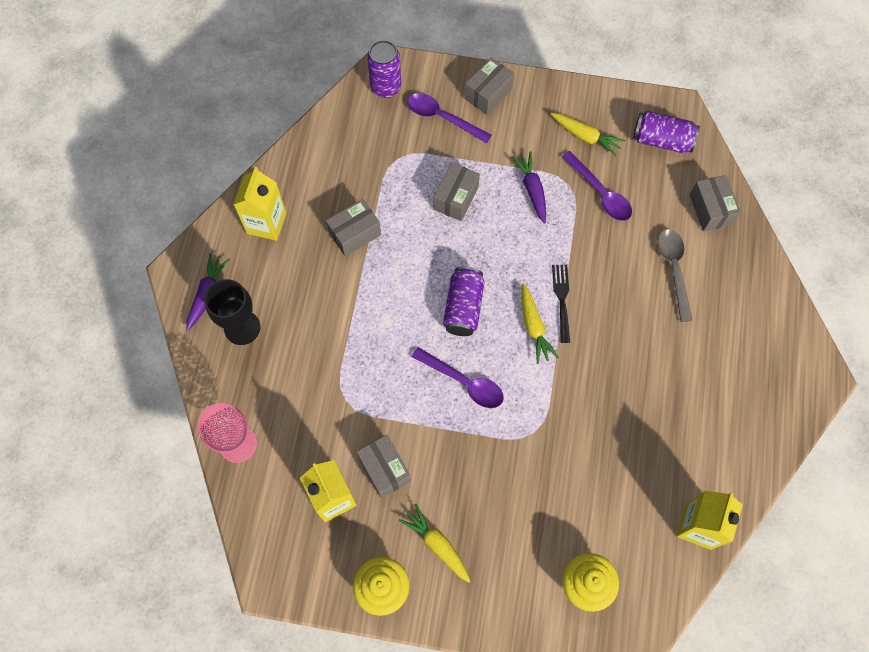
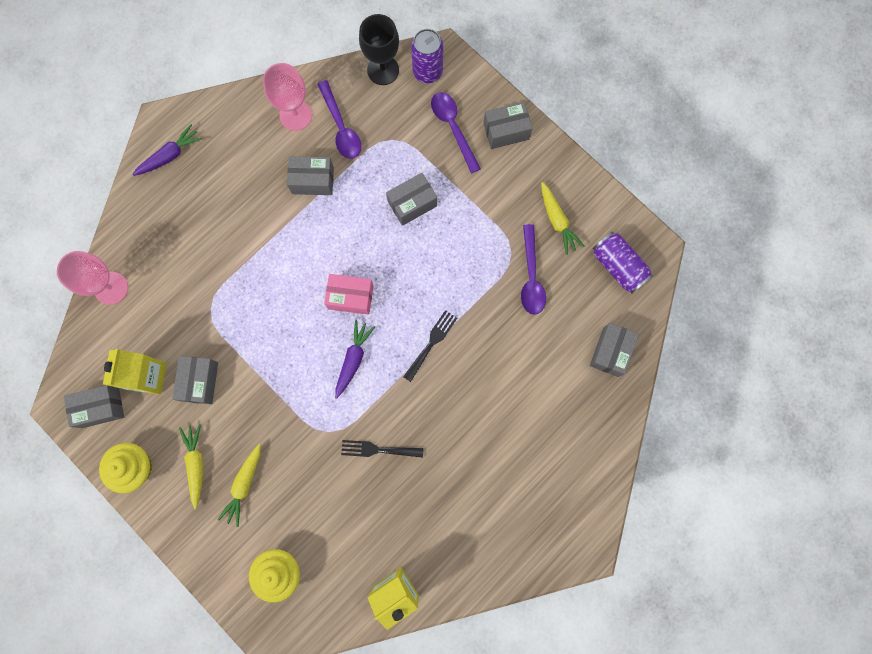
camera: 35 degrees right, 10 degrees up
(242, 327) = (176, 200): black goblet -> black goblet (383, 70)
(266, 223) = (253, 127): yellow carton -> none
(298, 190) = (295, 115): none -> pink goblet
(308, 557) = (100, 408): none -> grey box
(463, 307) = (350, 297): purple can -> pink box
(464, 382) = (306, 356): purple spoon -> purple spoon (341, 127)
(532, 189) = (478, 237): purple carrot -> purple carrot (353, 359)
(534, 327) = (392, 350): yellow carrot -> yellow carrot (244, 485)
(587, 418) = (378, 449): none -> black fork
(674, 270) = (539, 380): grey spoon -> none

